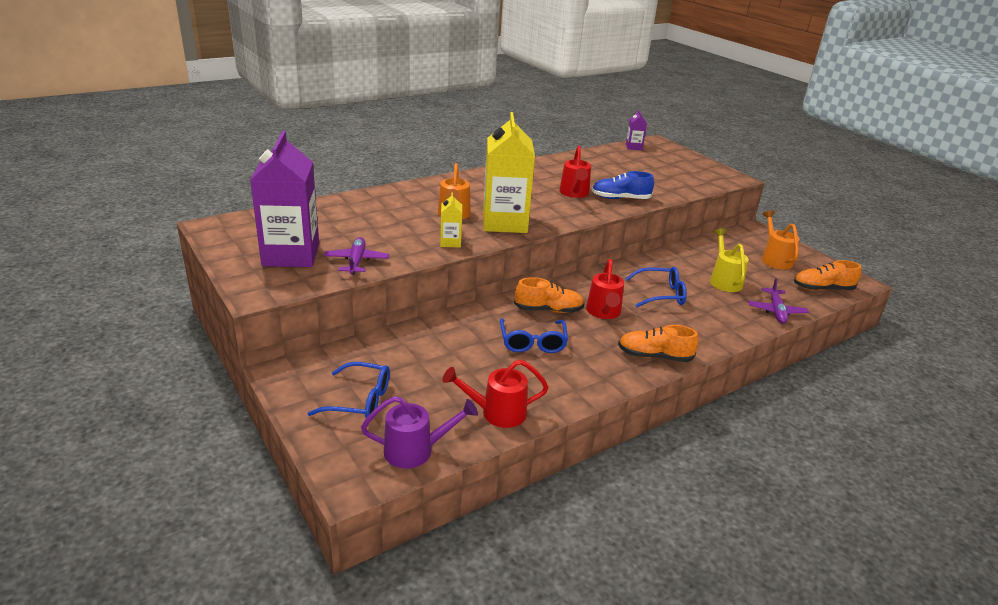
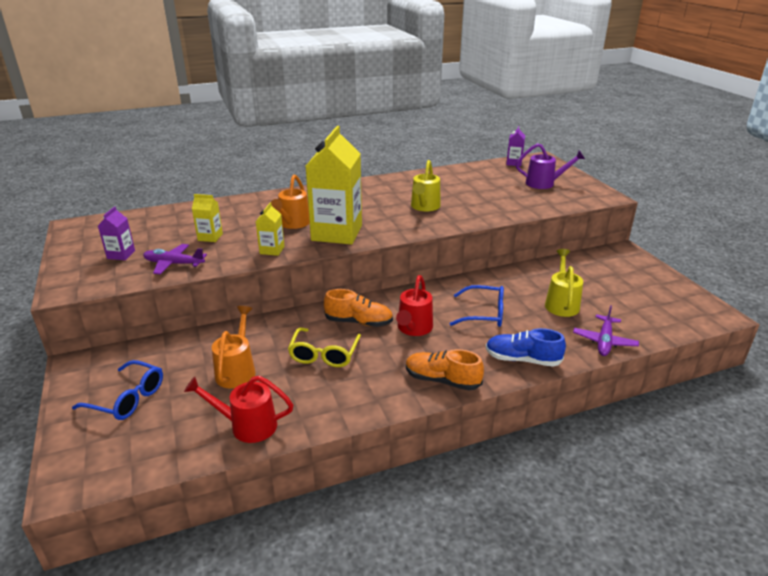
camera: 15 degrees right, 0 degrees up
(291, 255) = (121, 255): purple carton -> purple carton, size x0.44
(356, 261) = (173, 264): purple plane -> purple plane turned 90 degrees counterclockwise
(376, 232) = (210, 237): none -> yellow carton
(416, 450) = (147, 457): purple watering can -> purple watering can (544, 183)
(532, 342) = (324, 354): blue glasses -> yellow glasses
(574, 193) = (424, 207): red watering can -> yellow watering can
(620, 198) = (468, 213): blue shoe -> blue shoe (522, 359)
(774, 259) = (630, 283): orange watering can -> orange watering can (237, 370)
(822, 289) = (671, 320): orange shoe -> none

